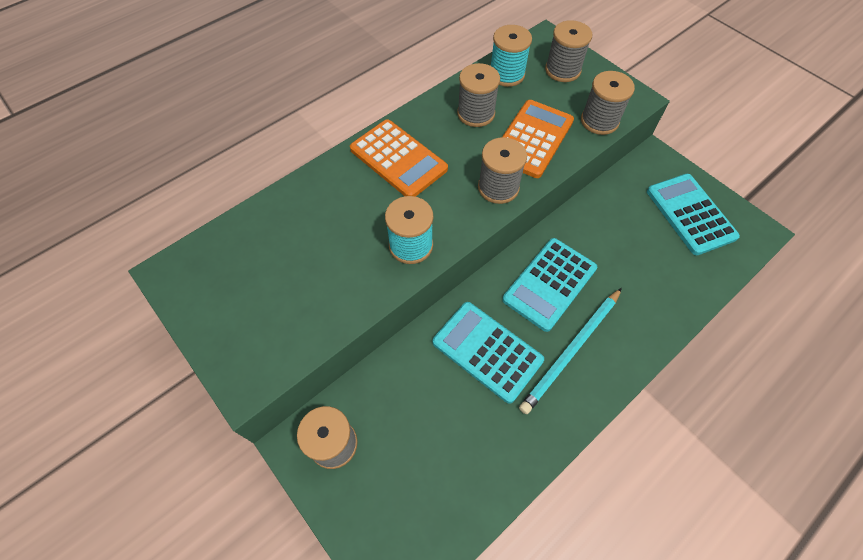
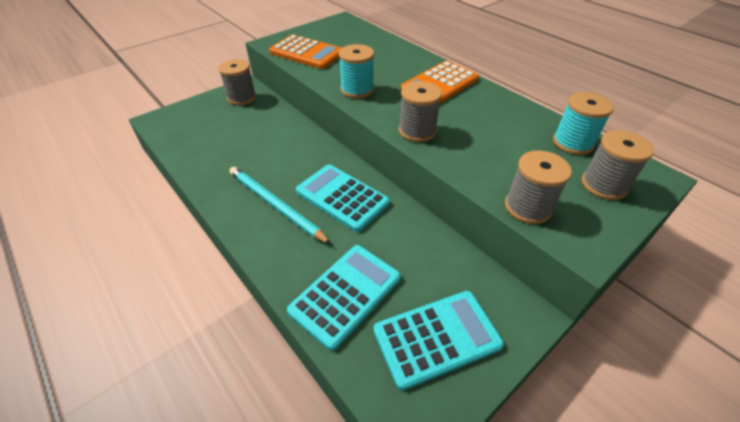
camera: 90 degrees right, 15 degrees down
(476, 113) = (506, 122): grey spool -> none
(487, 351) = (286, 158): turquoise calculator -> turquoise calculator (346, 294)
(532, 139) = (482, 154): orange calculator -> orange calculator (307, 53)

